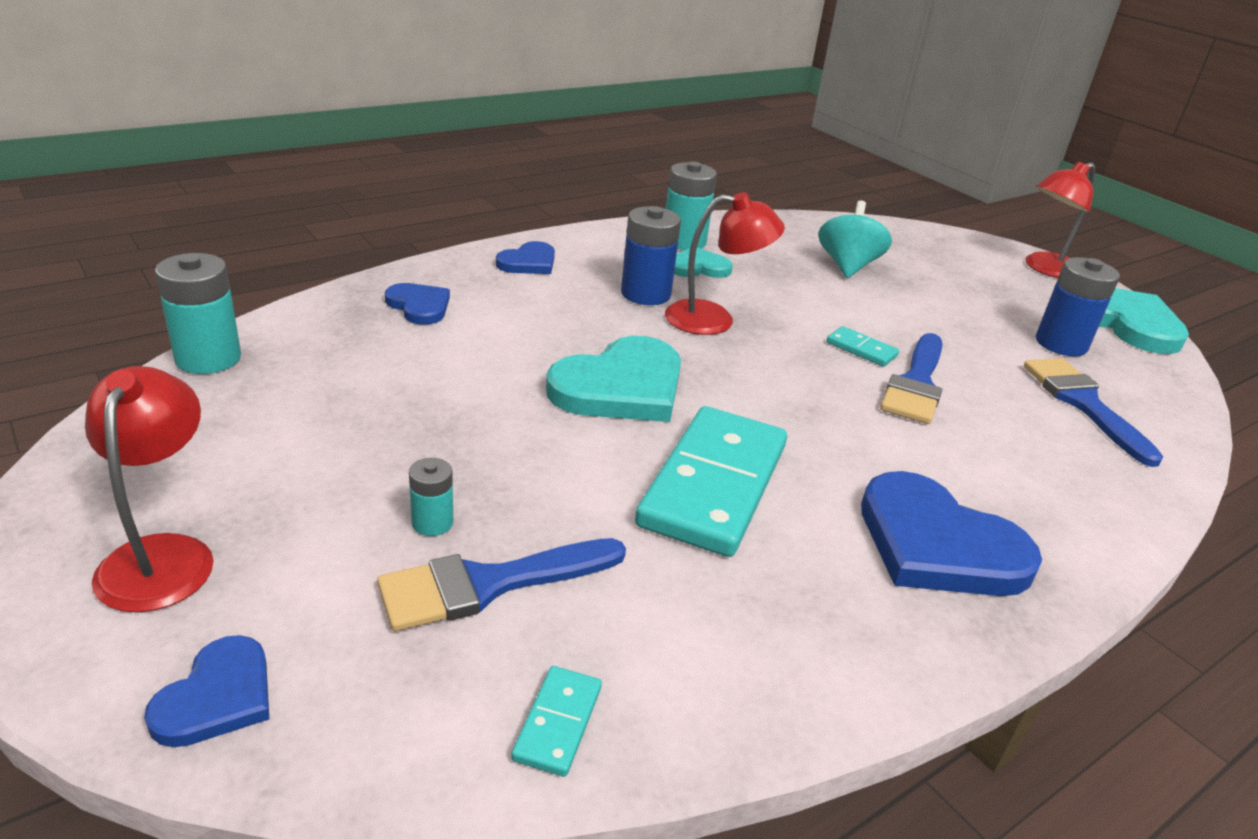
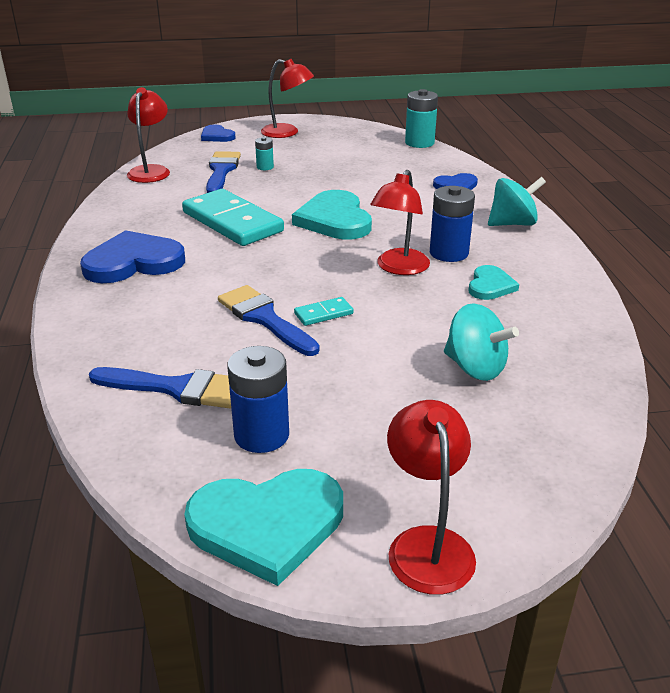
camera: 120 degrees right, 0 degrees up
(528, 262) = (512, 224): blue heart -> turquoise spinning top
(558, 723) = (151, 171): turquoise domino -> red lamp
(684, 241) = (547, 293): turquoise battery -> none

